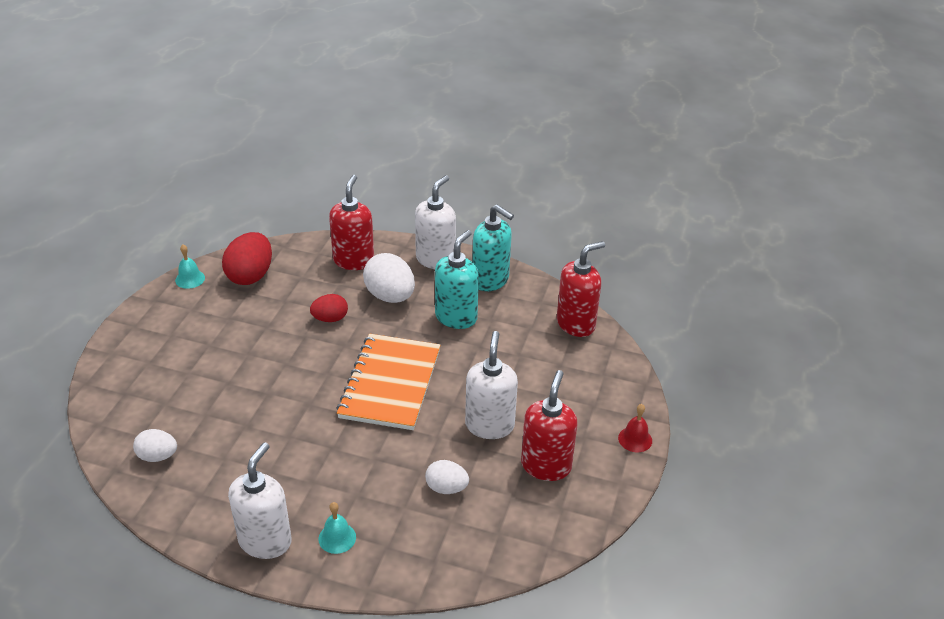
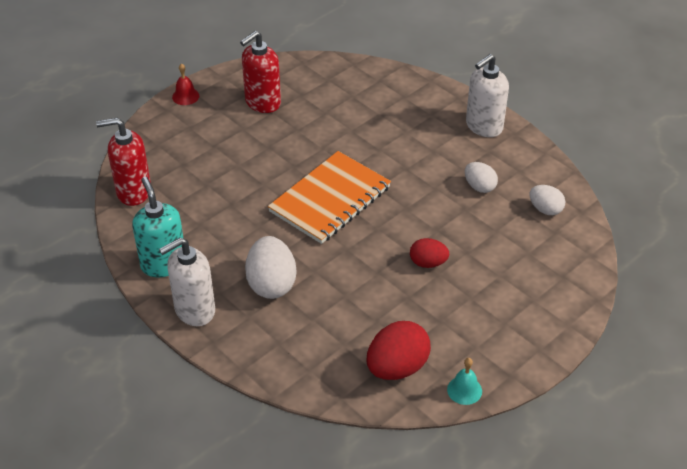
camera: 150 degrees left, 5 degrees up
(330, 319) = (343, 281): red egg -> red egg (428, 263)
(337, 538) = (434, 112): turquoise bell -> none
(353, 260) = (278, 344): red soap dispenser -> none
(446, 488) = (341, 114): white egg -> white egg (479, 187)
(456, 317) = (228, 238): turquoise soap dispenser -> none
(489, 425) = (278, 141): white soap dispenser -> none

